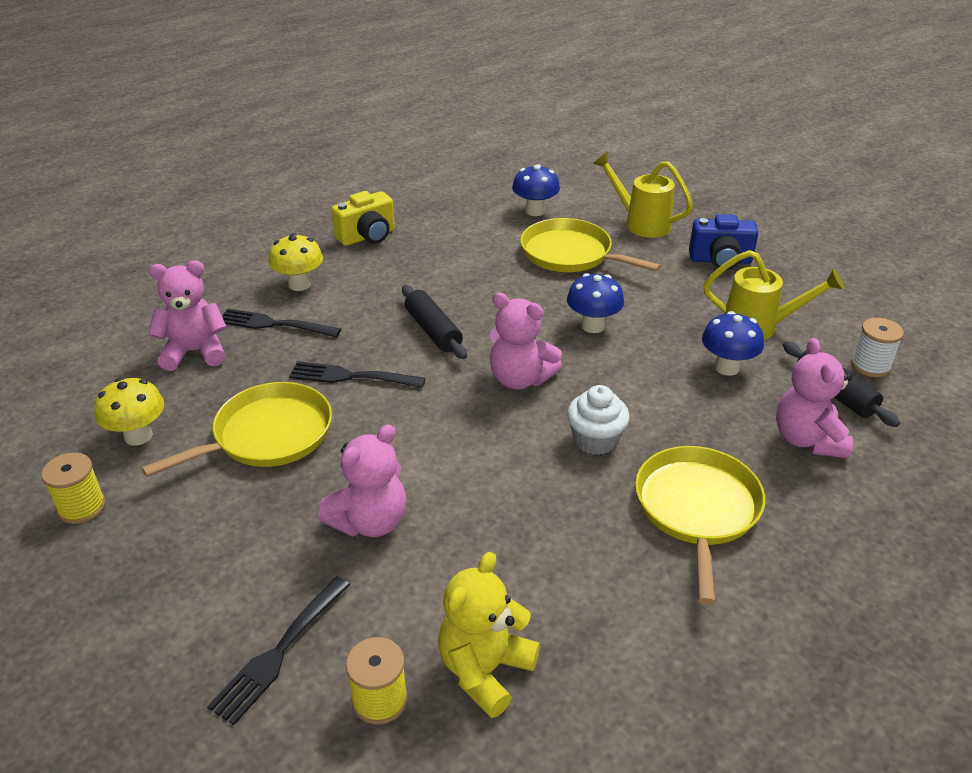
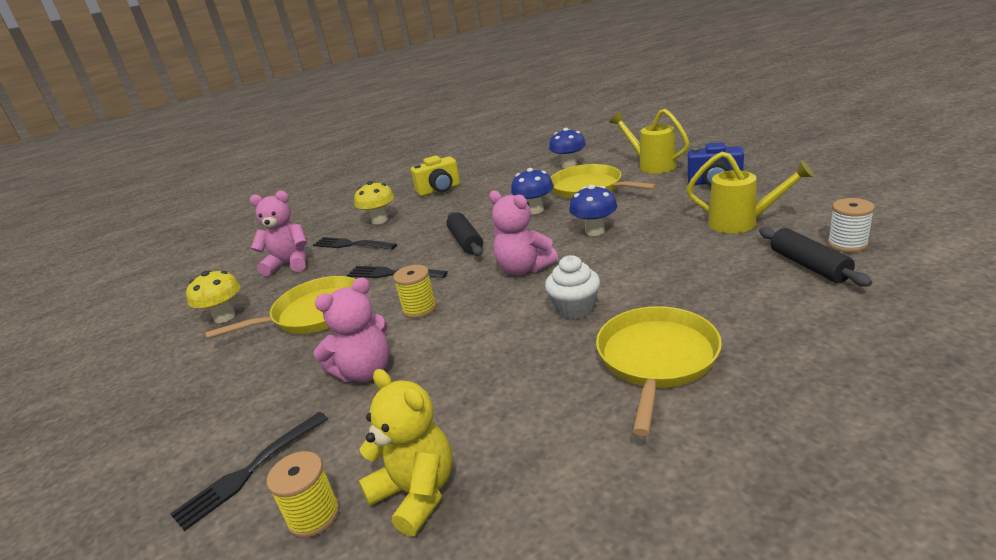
camera: 15 degrees right, 10 degrees down
(82, 507) = (161, 364): yellow spool -> yellow spool (419, 309)
(485, 670) = (416, 493): yellow teddy bear -> yellow teddy bear turned 90 degrees clockwise
(727, 367) = (707, 252): blue mushroom -> blue mushroom (535, 210)
(807, 439) = (776, 302): pink teddy bear -> none

